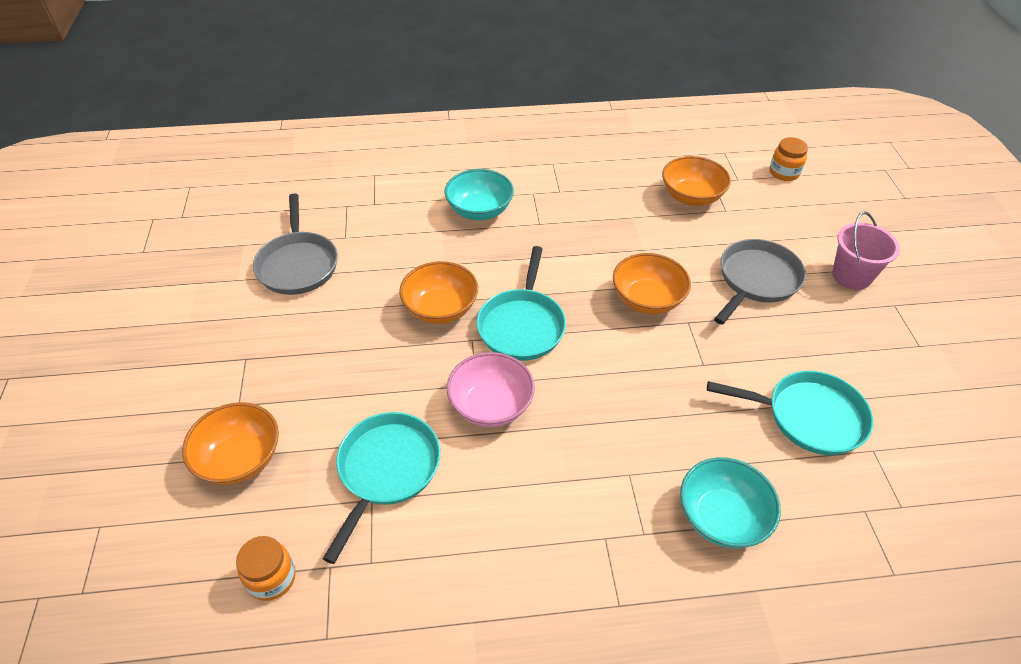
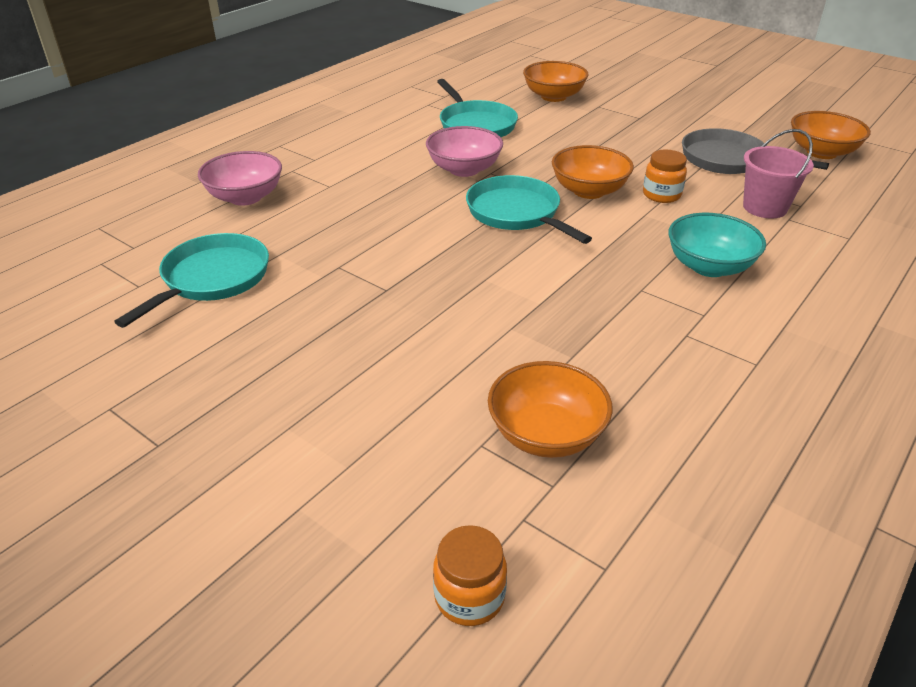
camera: 135 degrees right, 10 degrees down
(272, 578) = (463, 85): orange jar -> orange jar (661, 195)
(647, 300) = (445, 285): orange bowl -> orange bowl (821, 152)
(721, 517) = (245, 197): turquoise bowl -> pink bowl
(756, 280) = (355, 371): grey pan -> none
(808, 417) = (212, 279): turquoise pan -> turquoise pan turned 150 degrees clockwise
(851, 276) = (236, 452): pink bucket -> pink bucket (765, 207)

